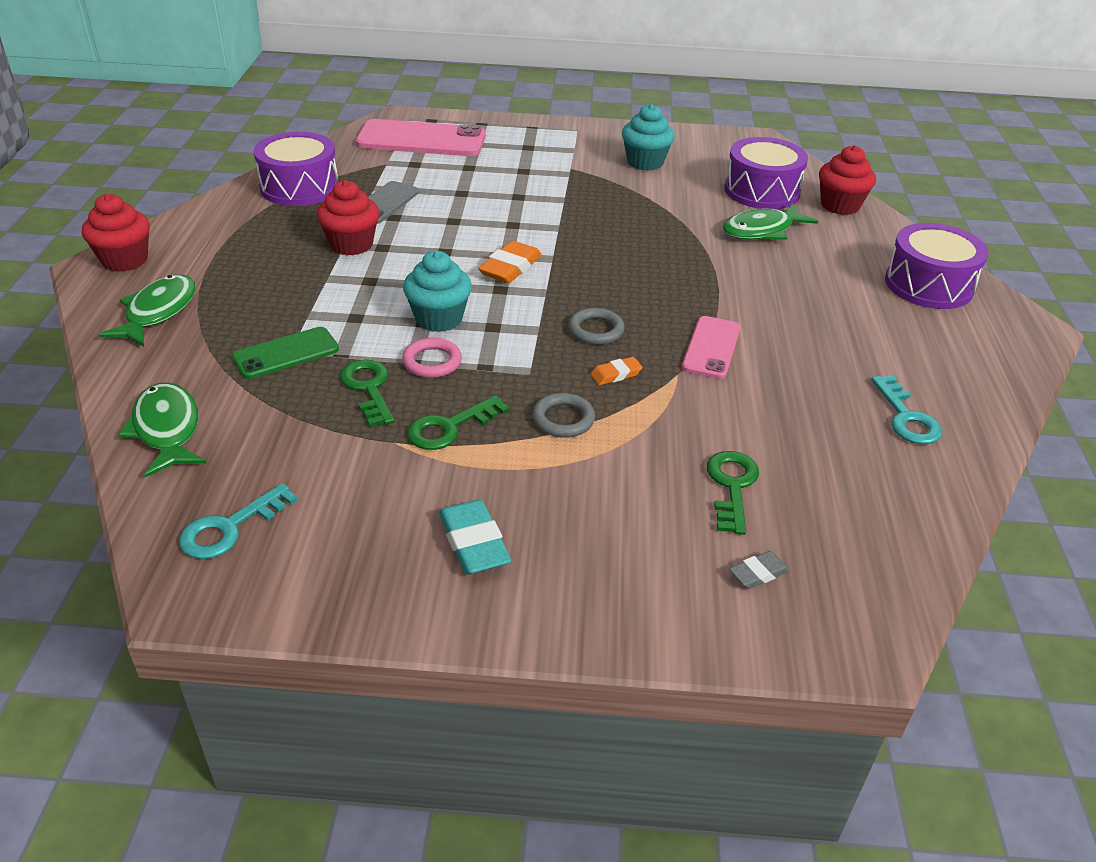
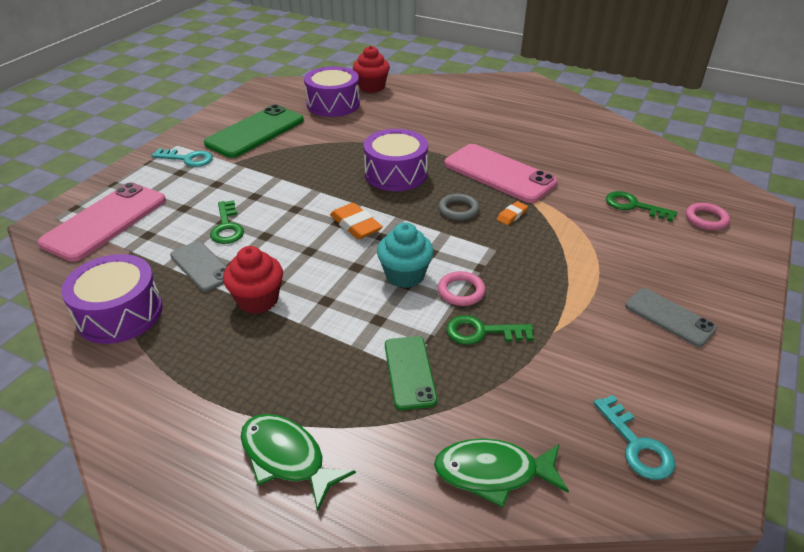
camera: 65 degrees left, 0 degrees up
(125, 260) = (156, 478): red cupcake -> none
(450, 427) = (545, 300): green key -> green key (227, 227)
(474, 542) = (669, 317): turquoise eraser -> grey phone
(563, 419) = (552, 249): grey ring -> none
(616, 374) = (512, 215): orange eraser -> orange eraser turned 45 degrees clockwise
(645, 162) = (255, 132): turquoise cupcake -> green phone
(711, 348) = (499, 173): pink phone -> pink phone, size x1.73
(758, 573) = (706, 219): grey eraser -> pink ring
(762, 230) = (380, 119): green fish -> none
(906, 417) = (588, 137): turquoise key -> turquoise key (188, 159)
(928, 285) = (472, 91): purple drum -> purple drum (396, 174)

